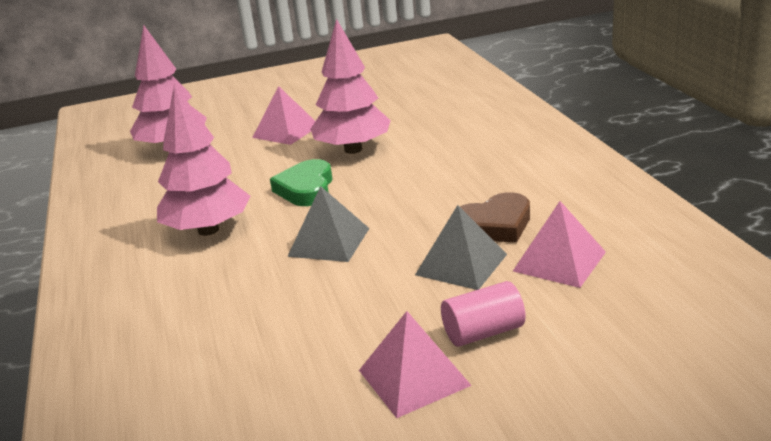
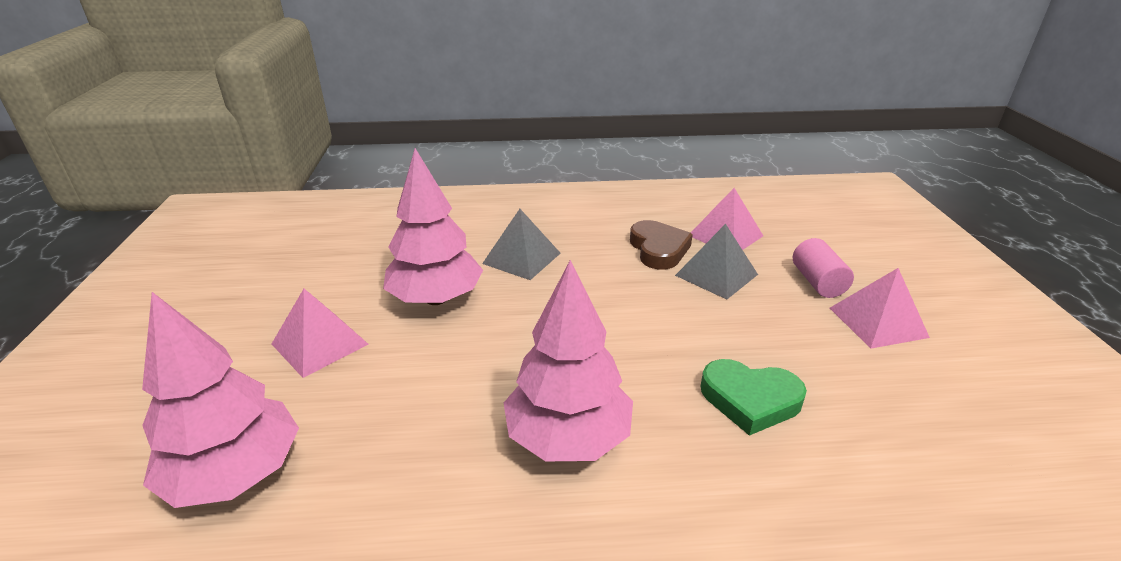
camera: 80 degrees left, 5 degrees up
(306, 189) = (511, 343): green heart -> green heart (750, 400)
(329, 242) = (646, 340): grey pyramid -> grey pyramid (522, 258)

